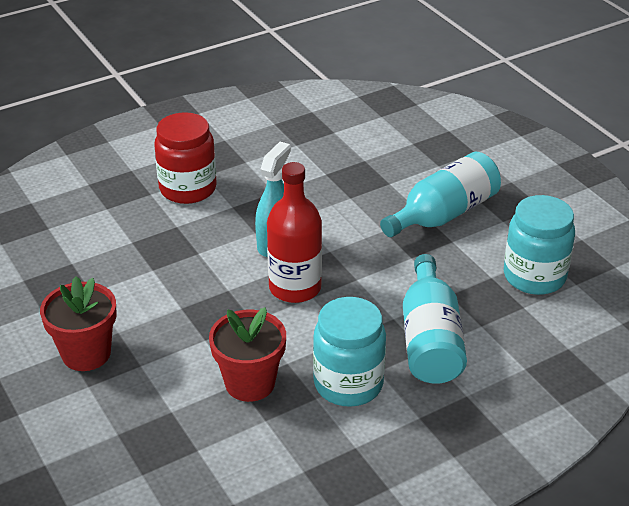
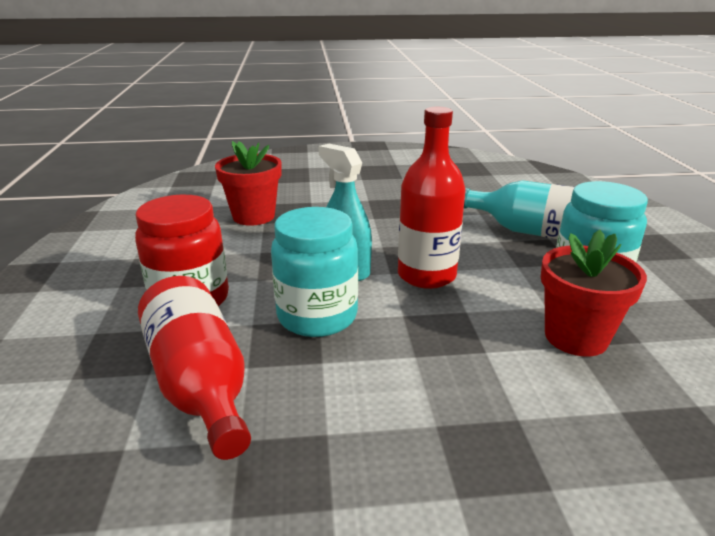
camera: 65 degrees left, 10 degrees down
(86, 354) = (473, 473): red flower pot -> red flower pot (253, 216)
(107, 230) = (200, 384): none -> red bottle
(443, 214) = (374, 193): turquoise bottle -> none
(534, 276) = (476, 183): turquoise jar -> turquoise jar (317, 316)

